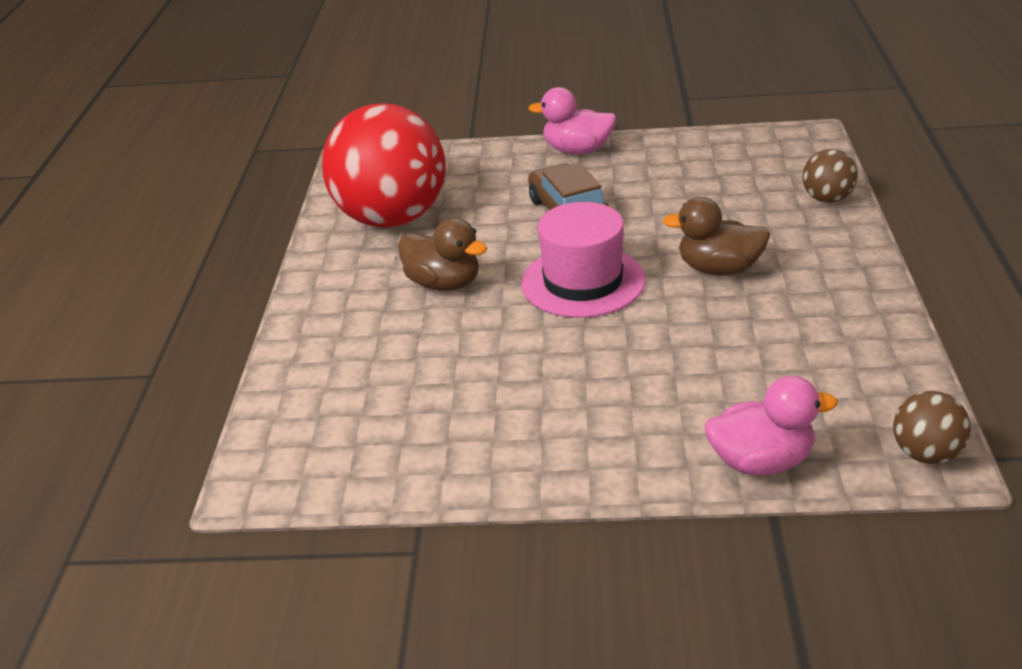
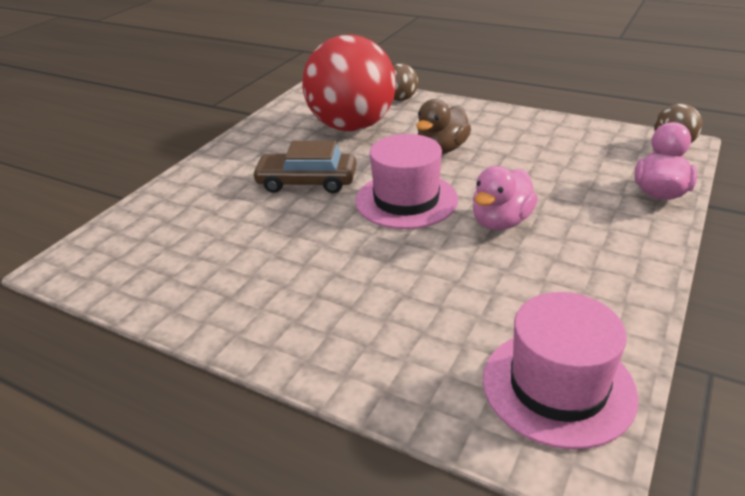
camera: 65 degrees left, 0 degrees up
(339, 452) = (558, 386): none -> pink hat
(392, 218) = (202, 267): red ball -> red ball (352, 126)
(444, 284) = (342, 263): brown duck -> none
(577, 150) = (223, 156): pink duck -> pink duck (501, 222)

